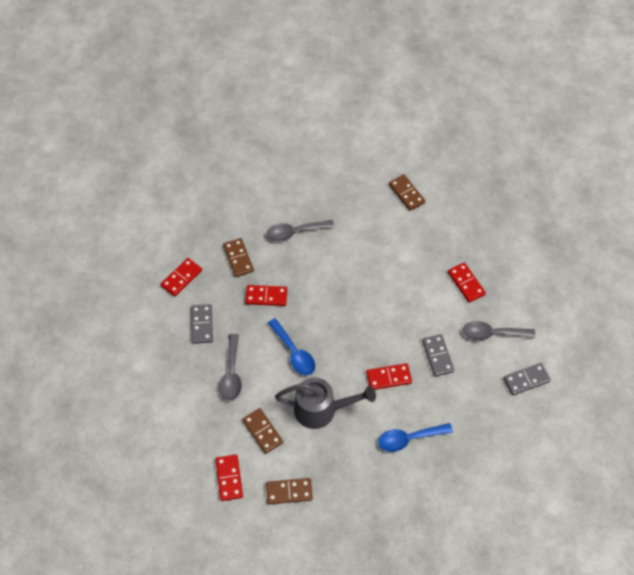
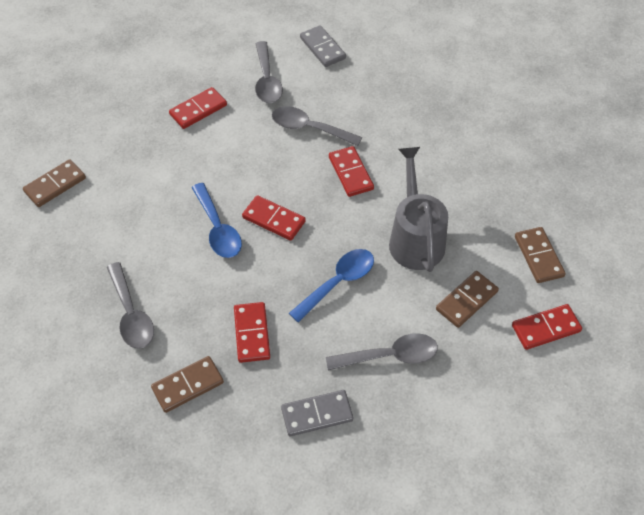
camera: 100 degrees left, 5 degrees down
(181, 278) = (235, 465): red domino -> red domino (274, 219)
(409, 438) = (427, 145): blue spoon -> blue spoon (218, 229)
(437, 356) = (309, 128): grey domino -> grey spoon

